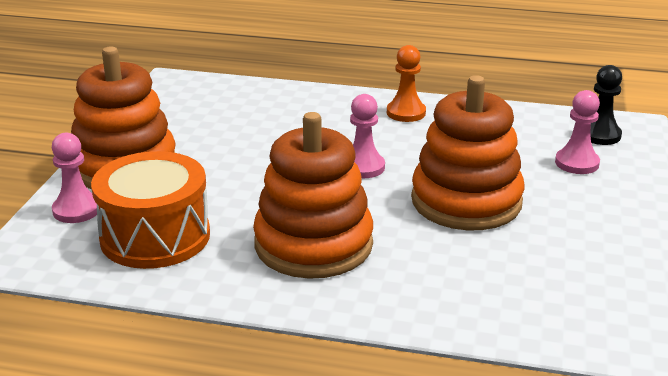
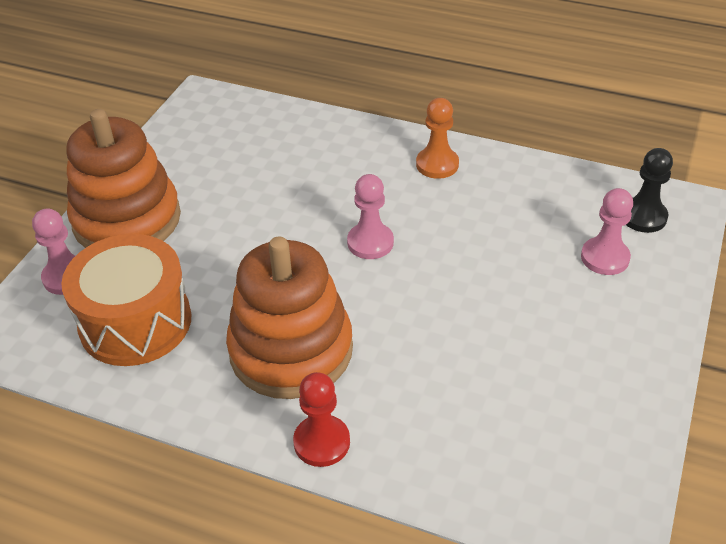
camera: 10 degrees right, 15 degrees up
(364, 305) = (321, 442): none -> red pawn
(466, 201) = (467, 304): orange stacking toy -> none

